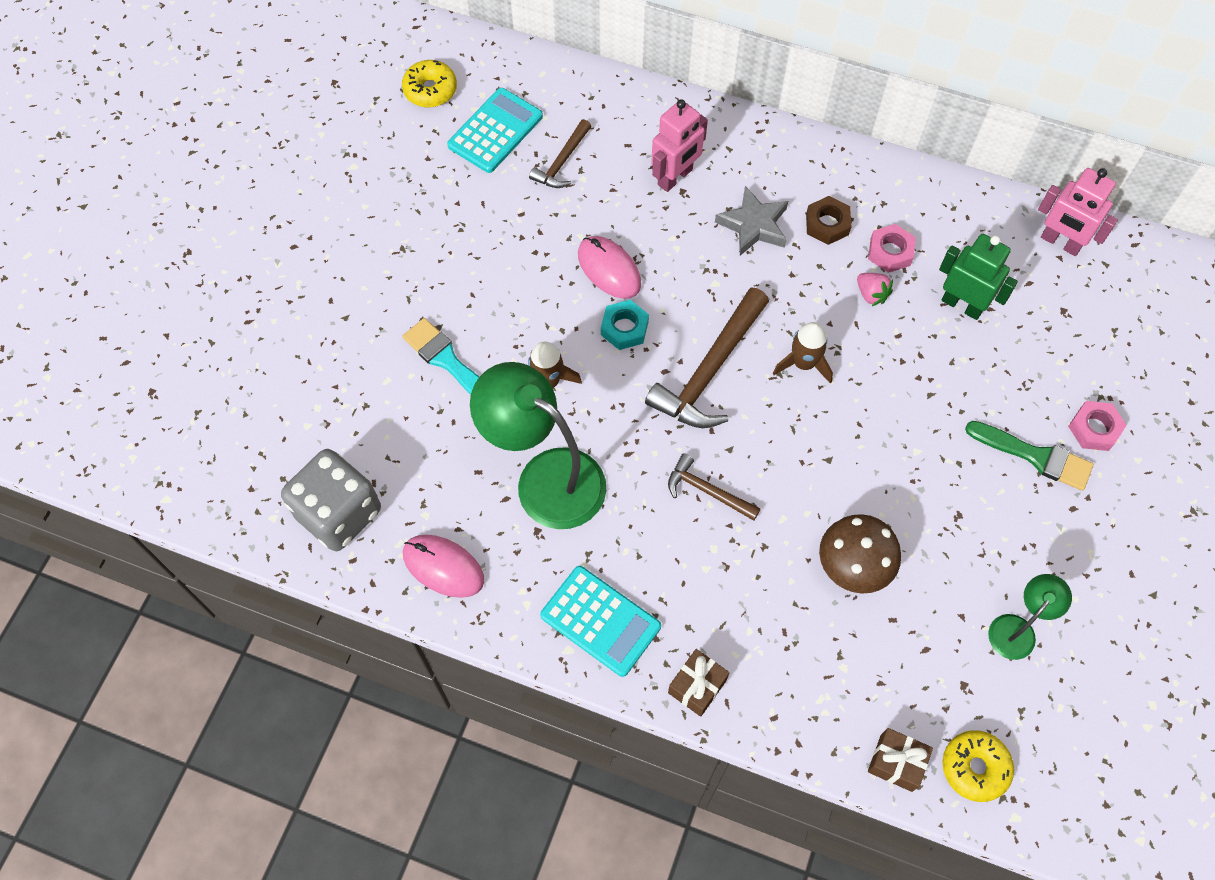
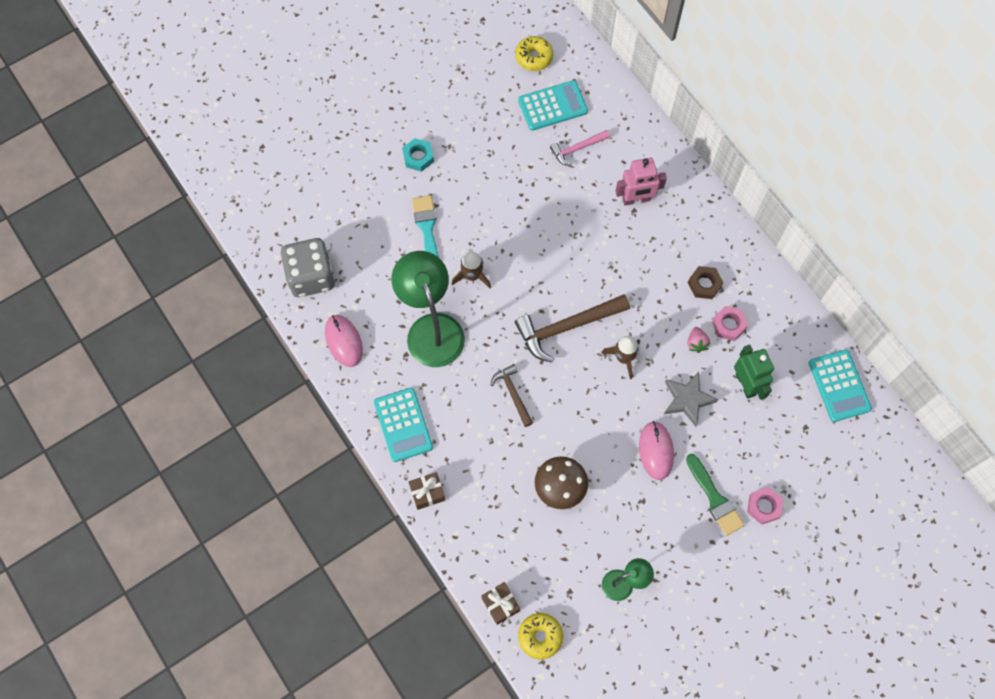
camera: 35 degrees right, 5 degrees up
(562, 162) = (577, 149): brown hammer -> pink hammer
(609, 269) = (555, 231): pink mouse -> pink mouse (656, 451)
(624, 328) = (537, 271): turquoise nut -> turquoise nut (418, 157)
(753, 225) = (659, 257): grey star -> grey star (687, 400)
(1060, 242) = (839, 386): pink robot -> turquoise calculator

